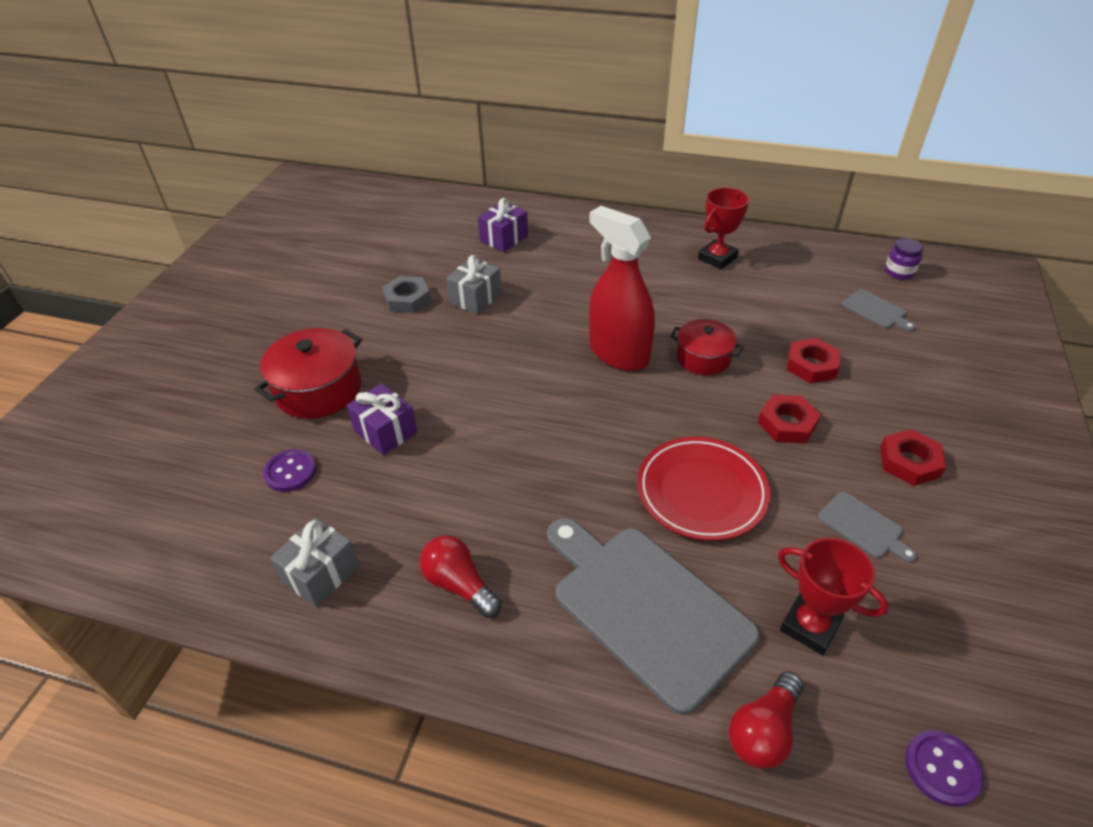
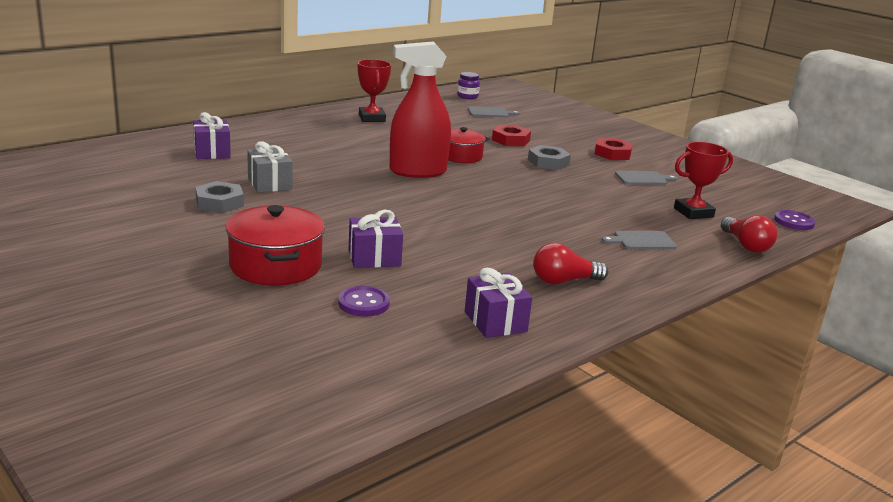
camera: 60 degrees left, 20 degrees down
(321, 573) = (495, 321): grey gift -> purple gift
(646, 608) = (642, 241): grey cutting board -> grey cutting board, size x0.43
(701, 491) = (572, 198): red plate -> none
(787, 424) = (548, 162): red nut -> grey nut

